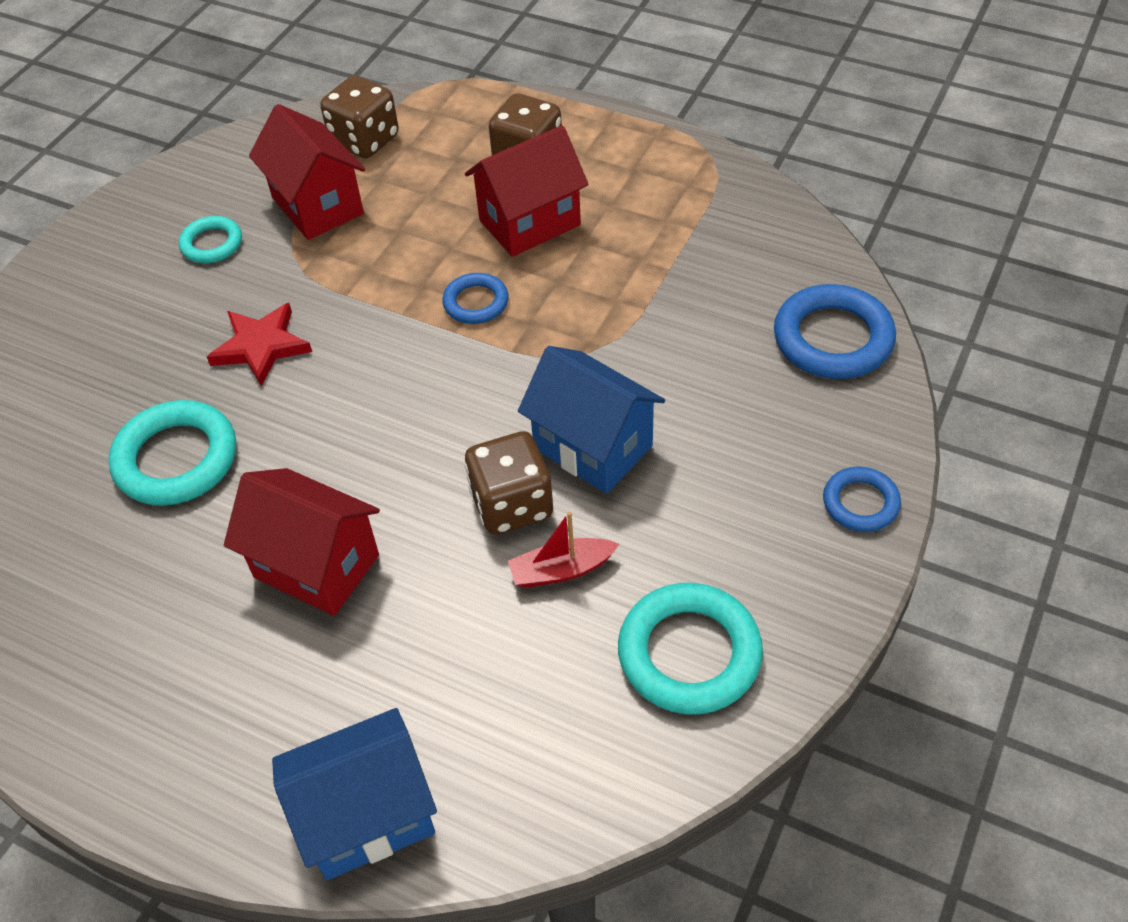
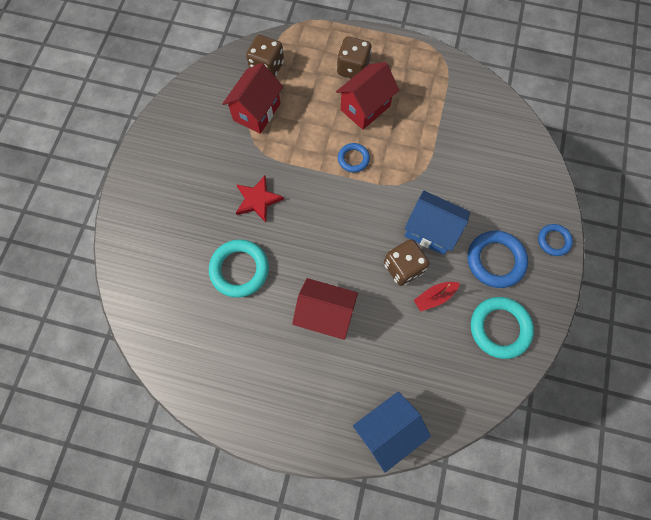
camera: 15 degrees left, 20 degrees up
(212, 244) = (211, 143): turquoise ring -> none
(317, 206) = (256, 112): red house -> red house turned 75 degrees clockwise
(833, 338) = (522, 155): blue ring -> blue ring (495, 260)

